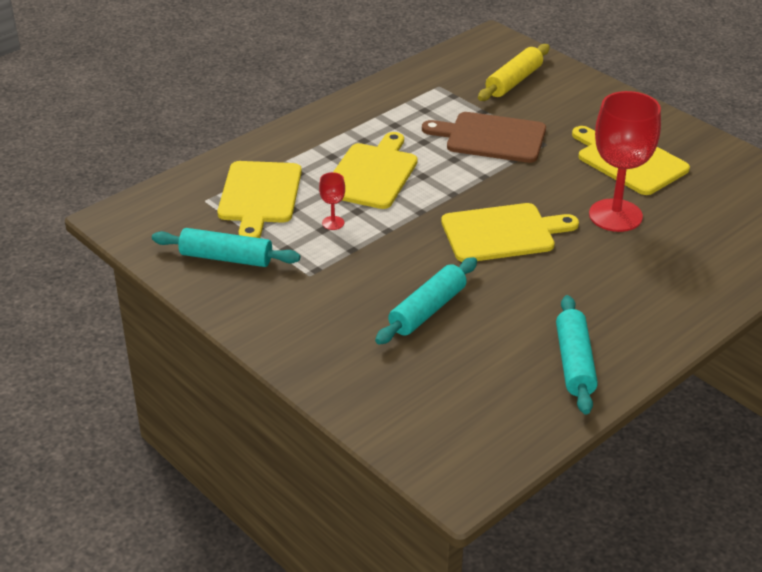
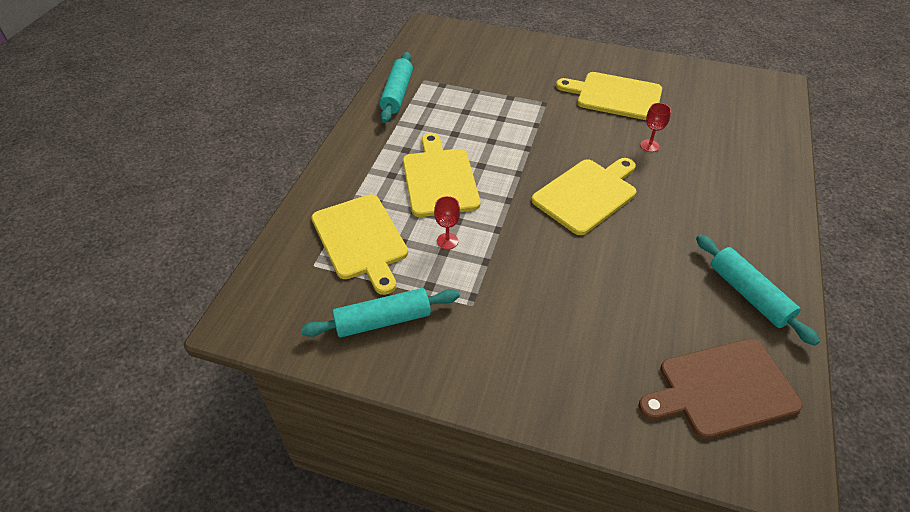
camera: 30 degrees left, 10 degrees up
(427, 310) = (598, 296): turquoise rolling pin -> turquoise rolling pin (397, 94)
(491, 138) = (502, 111): brown cutting board -> brown cutting board (722, 389)
(514, 81) = (476, 58): yellow rolling pin -> none
(615, 215) = (649, 146): red goblet -> red goblet, size x0.42

